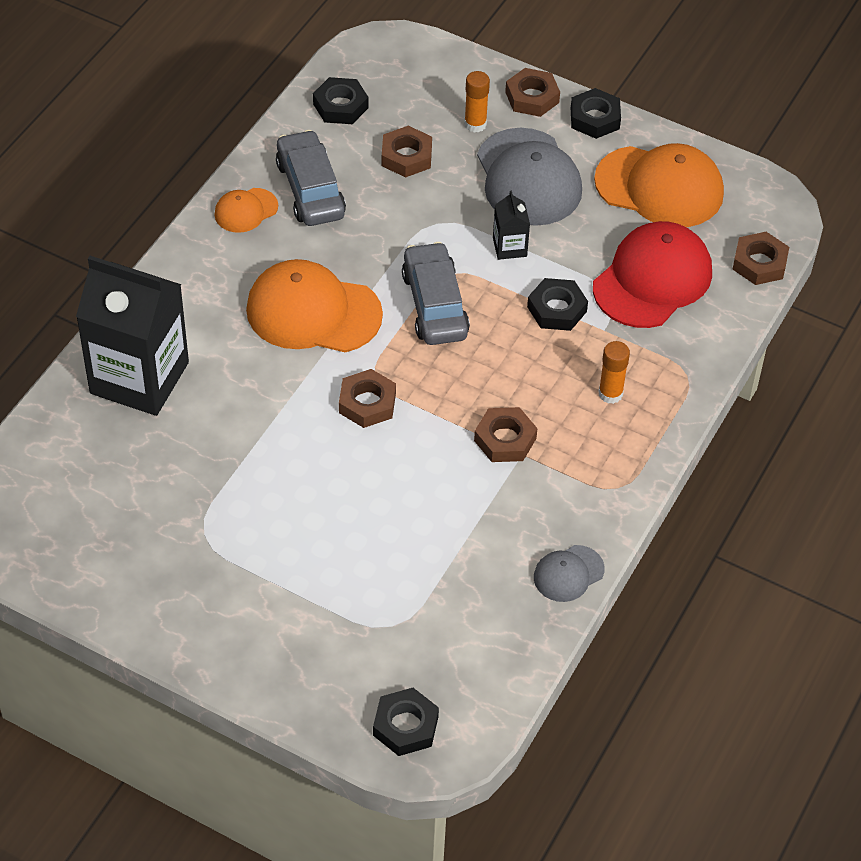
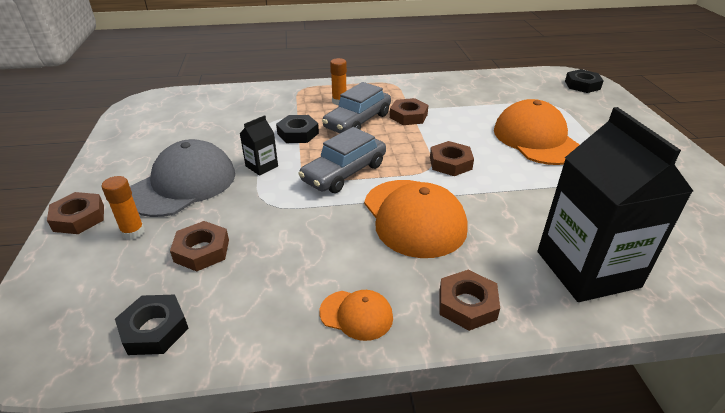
camera: 125 degrees left, 15 degrees down
(310, 189) = (290, 287): grey car -> grey car (357, 121)
(568, 573) = (453, 79): grey cap -> none
(594, 118) = (92, 181): black nut -> none
(652, 279) = (241, 115): red cap -> none
(659, 187) = (155, 136): orange cap -> orange cap (536, 139)
(759, 263) = (199, 94): brown nut -> brown nut (467, 304)

